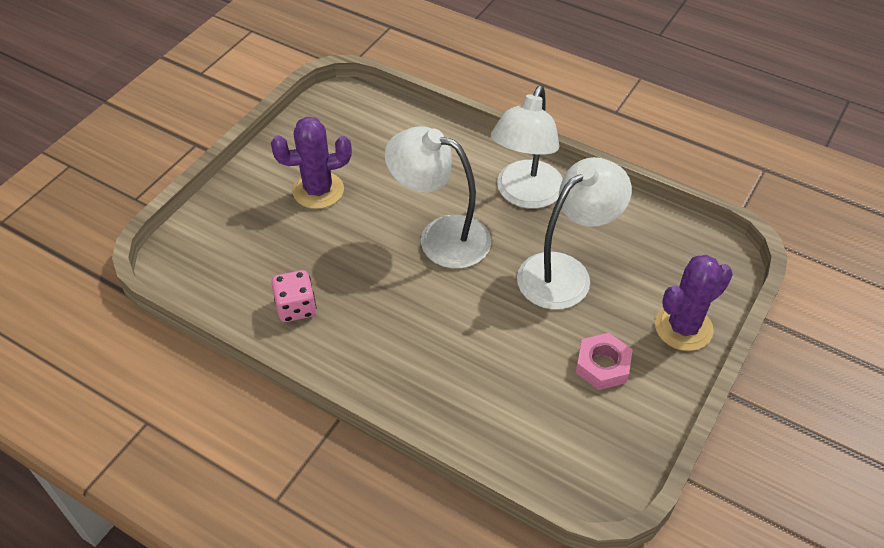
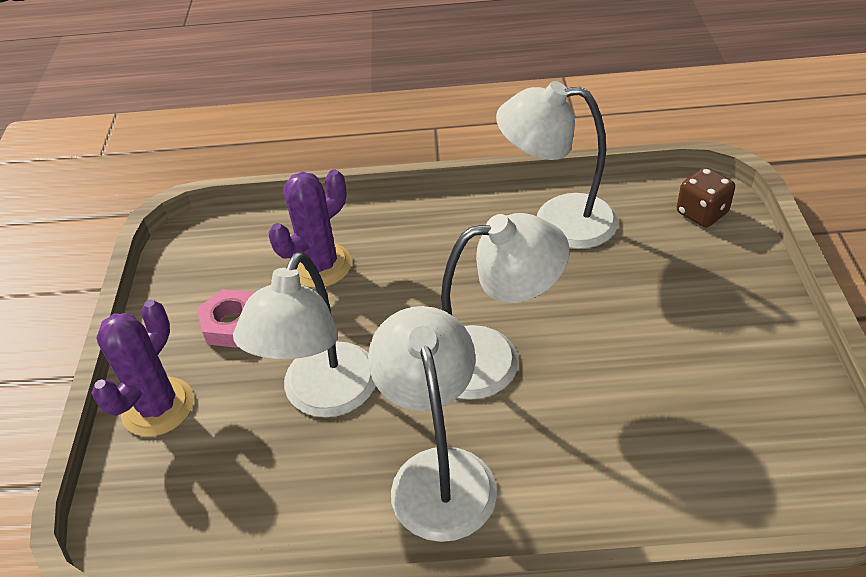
camera: 150 degrees right, 5 degrees down
(197, 252) = (701, 213): none -> brown dice
(296, 307) = (557, 221): pink dice -> white lamp
(318, 190) = (678, 332): purple cactus -> purple cactus (320, 266)

